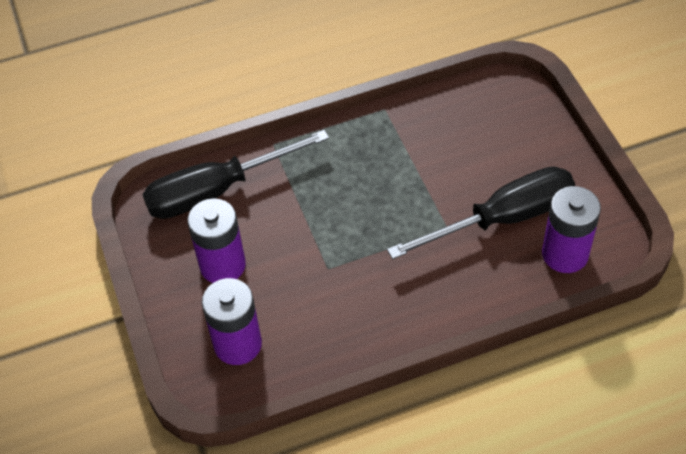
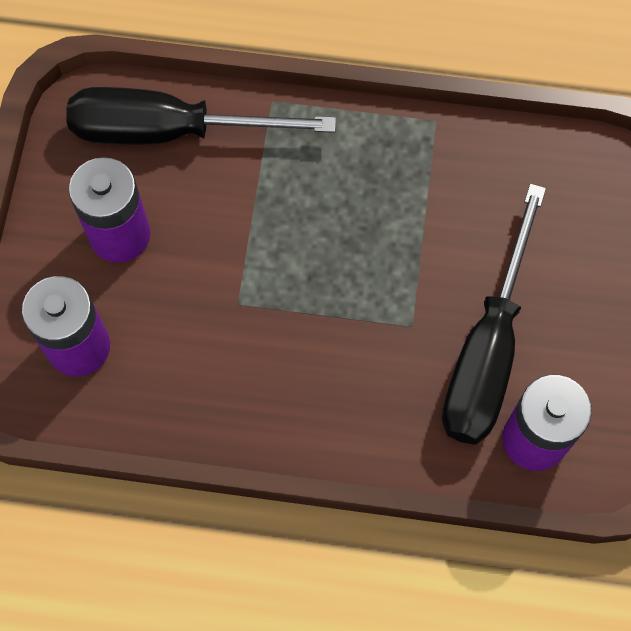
camera: 25 degrees right, 15 degrees up
(502, 219) = (487, 350): black screwdriver -> black screwdriver turned 105 degrees clockwise

